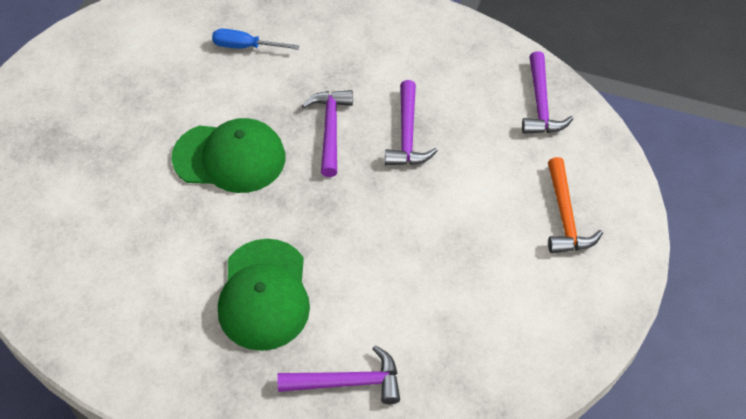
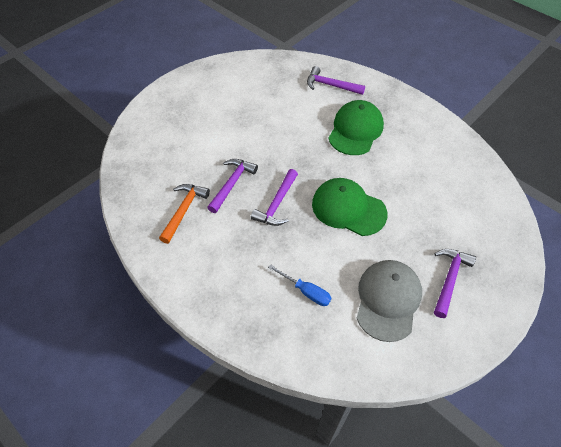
camera: 155 degrees left, 0 degrees up
(147, 69) = (388, 300): none -> grey cap
(540, 104) = (140, 173): purple hammer -> purple hammer (449, 279)
(565, 216) = (181, 113): orange hammer -> orange hammer (184, 210)

